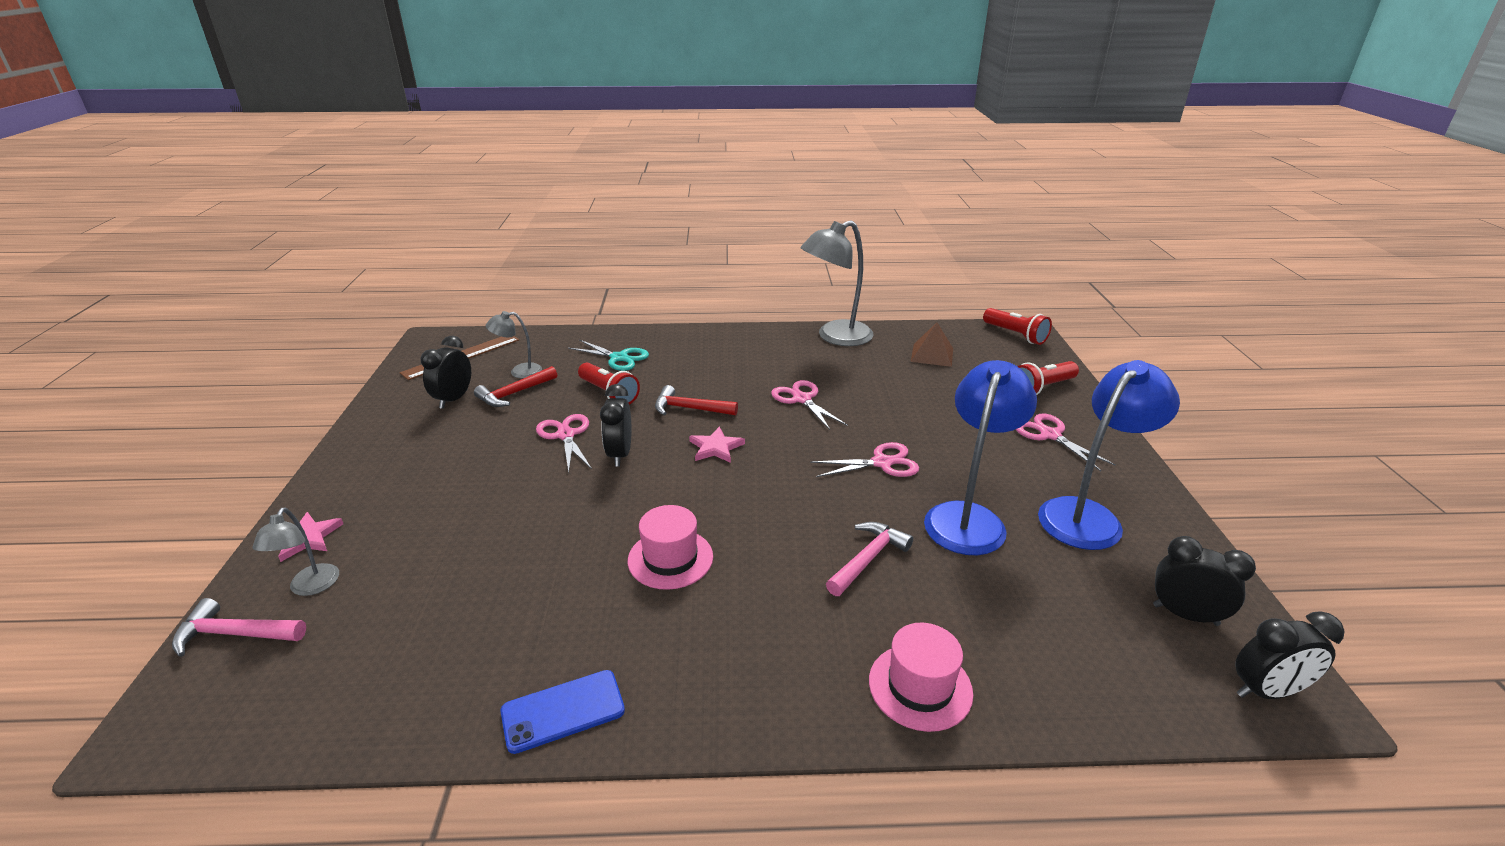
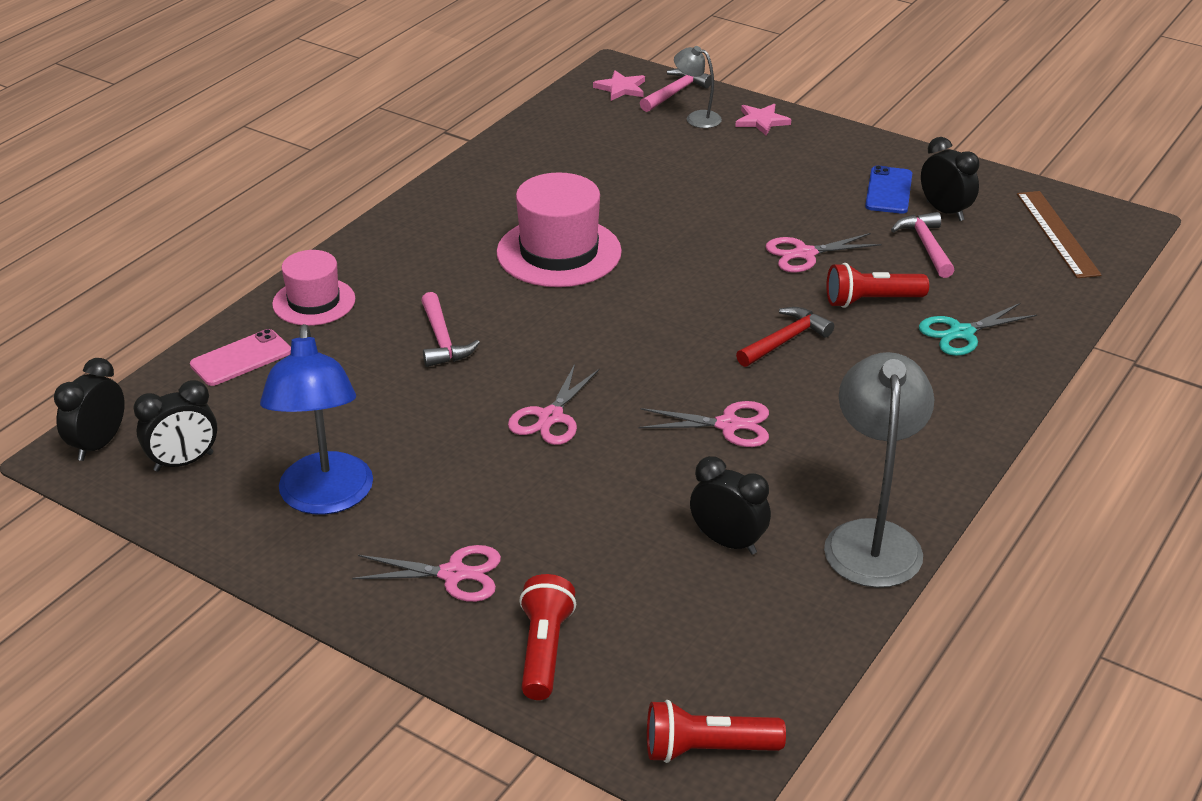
camera: 125 degrees right, 5 degrees up
(514, 394) = (926, 246): red hammer -> pink hammer
(519, 372) = (981, 260): grey lamp -> none
(563, 711) = (472, 177): blue phone -> blue phone (889, 191)
(565, 435) = (805, 254): pink scissors -> pink scissors turned 150 degrees clockwise
(620, 454) = (737, 273): black clock -> black clock (728, 542)
(670, 558) = (559, 252): pink hat -> pink hat, size x1.58
(716, 447) = (691, 329): pink star -> pink star (621, 88)
(932, 355) = (732, 604): brown pyramid -> none
(968, 517) = (416, 422): blue lamp -> none
(1053, 678) = (241, 358): none -> pink phone

